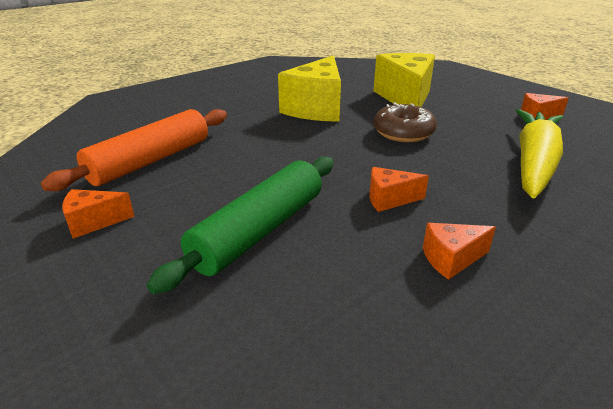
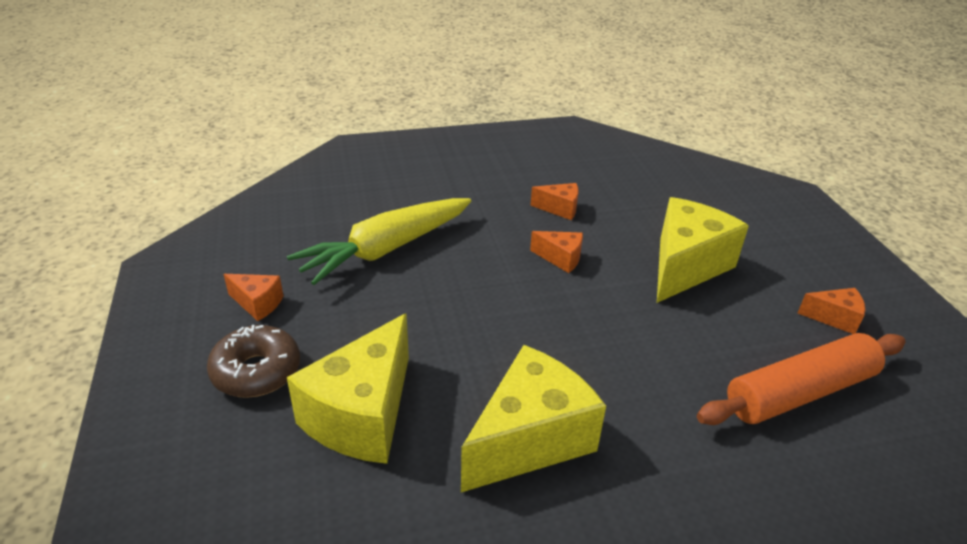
camera: 155 degrees left, 5 degrees up
(259, 230) = (685, 266): green rolling pin -> yellow cheese
(403, 133) = (458, 334): brown donut -> brown donut (256, 371)

